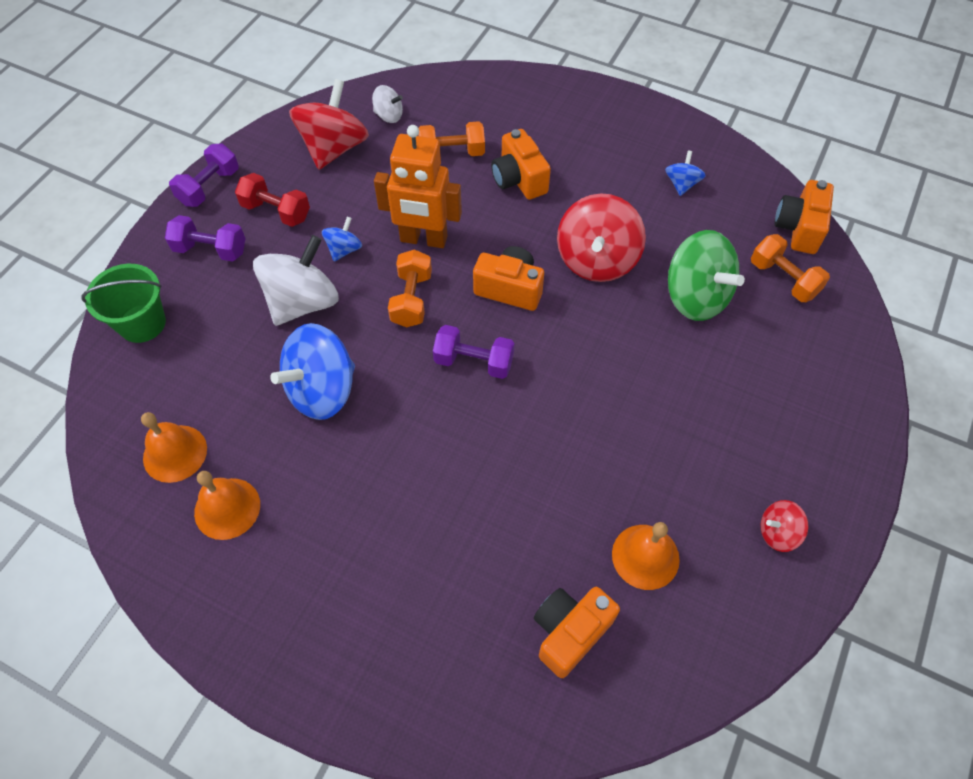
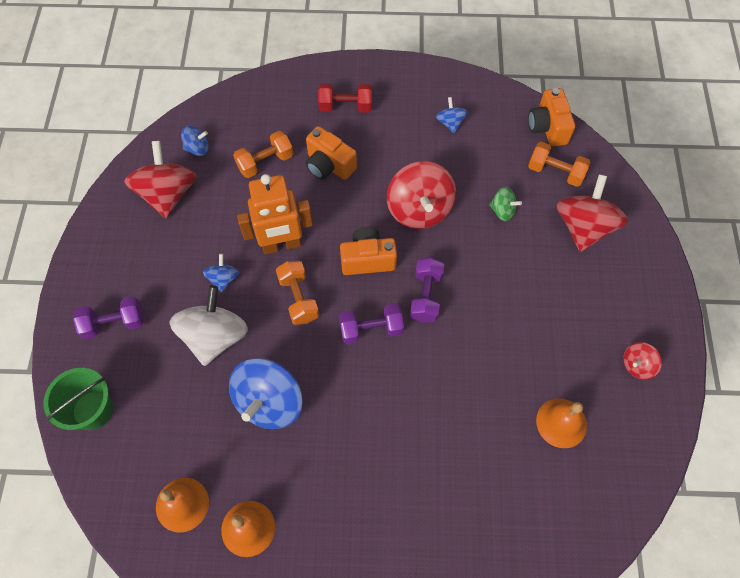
camera: 25 degrees left, 5 degrees up
(209, 187) = (81, 269): purple dumbbell -> purple dumbbell (426, 296)
(276, 211) = (150, 268): red dumbbell -> red dumbbell (345, 107)
(389, 116) = (197, 148): white spinning top -> blue spinning top
(570, 632) = (538, 501): orange camera -> none
(695, 297) = (502, 211): green spinning top -> green spinning top, size x0.49
(788, 351) = (583, 227): none -> red spinning top

